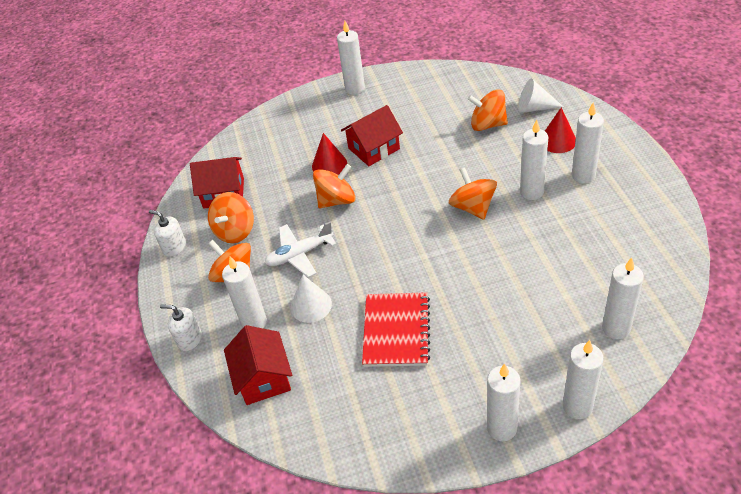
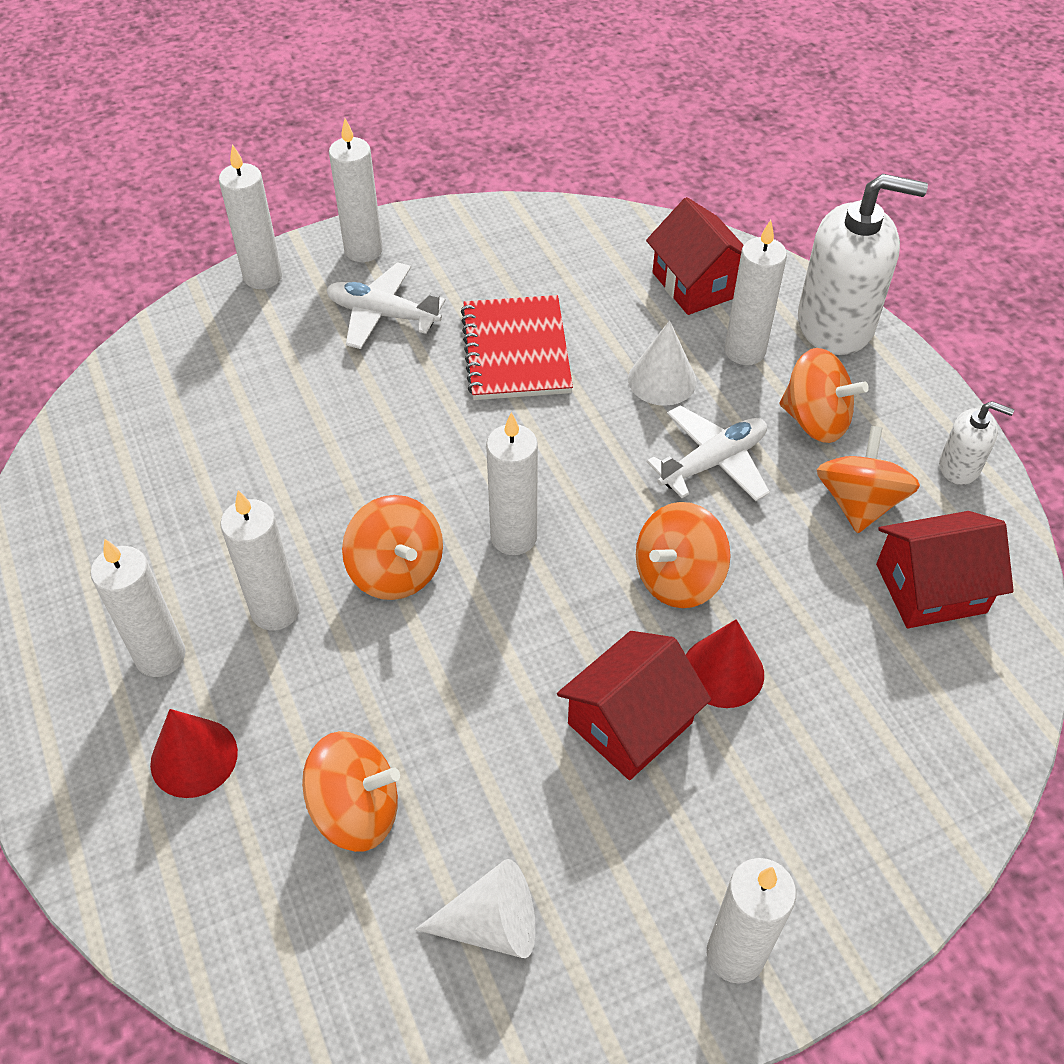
camera: 165 degrees right, 5 degrees up
(189, 339) = (836, 324): white soap dispenser -> white soap dispenser, size x2.06
(484, 365) = (383, 315): none -> white plane
(534, 108) = (230, 876): white cone -> white cone (491, 924)
(616, 328) = (184, 370): white candle -> white candle (513, 537)

